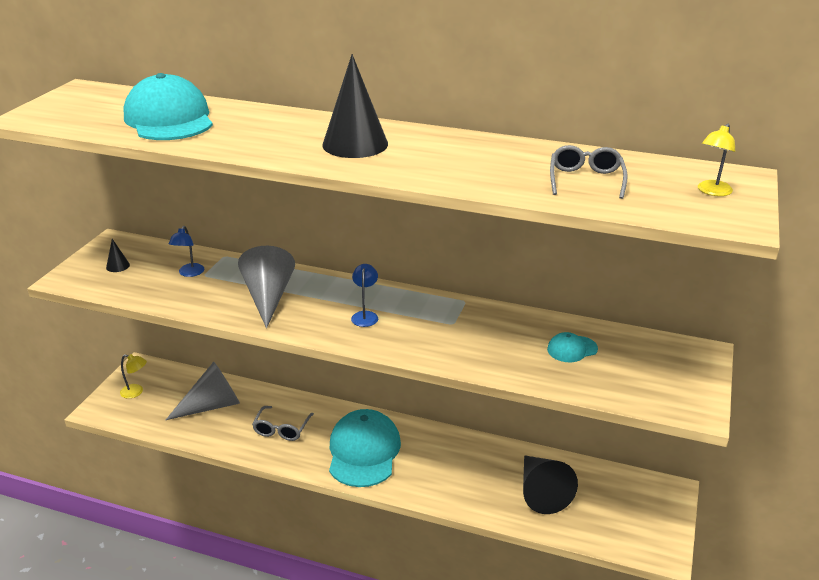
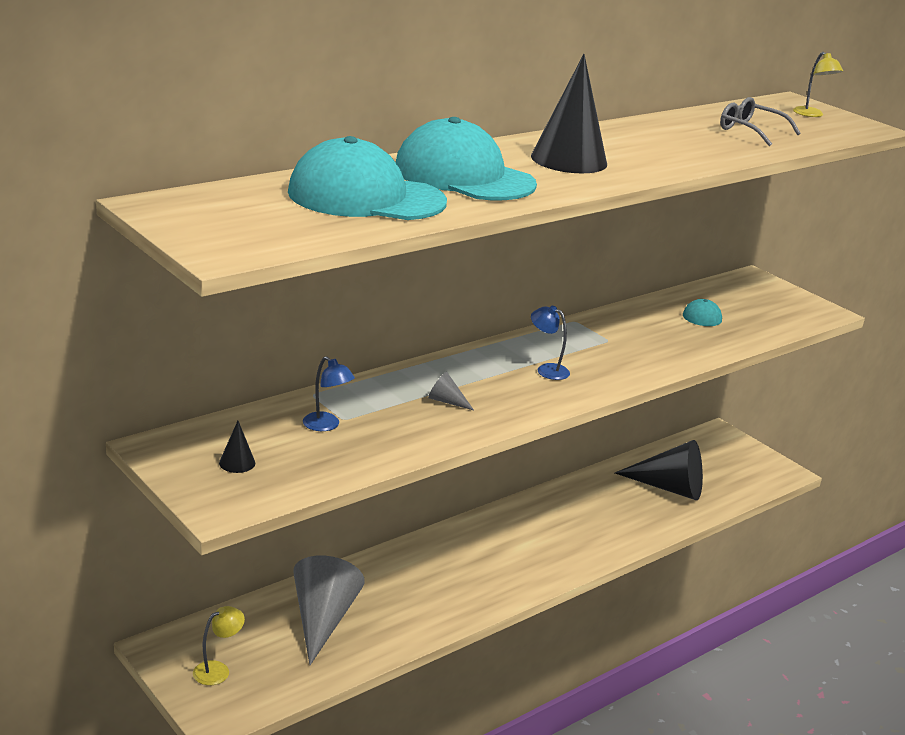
camera: 60 degrees left, 5 degrees down
(268, 297) = (446, 401): grey cone -> grey cone, size x0.43
(281, 429) = (426, 587): grey glasses -> none
(363, 452) = (520, 552): turquoise cap -> turquoise cap (464, 176)

